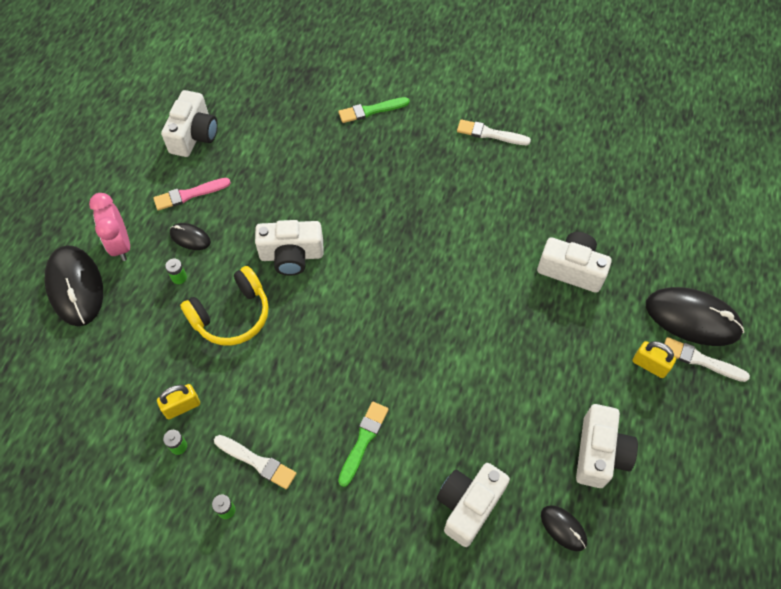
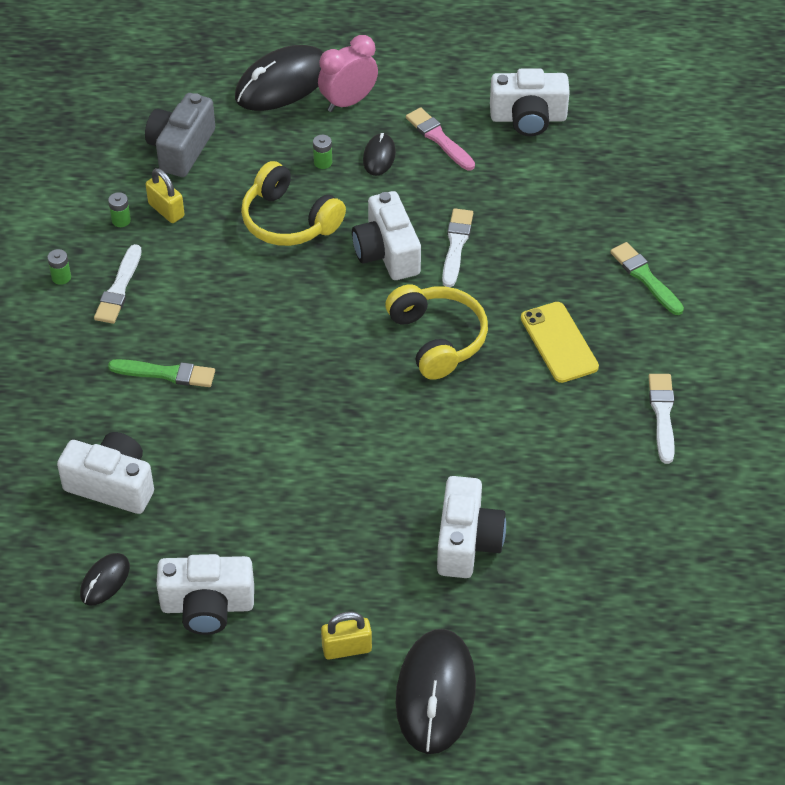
camera: 75 degrees right, 10 degrees down
(114, 381) = (181, 148): none -> grey camera
(387, 243) = (437, 339): none -> yellow headphones
(412, 172) = (559, 342): none -> yellow phone
(649, 365) = (347, 648): yellow padlock -> yellow padlock turned 60 degrees clockwise
(700, 360) = (372, 708): white brush -> white brush (456, 245)

